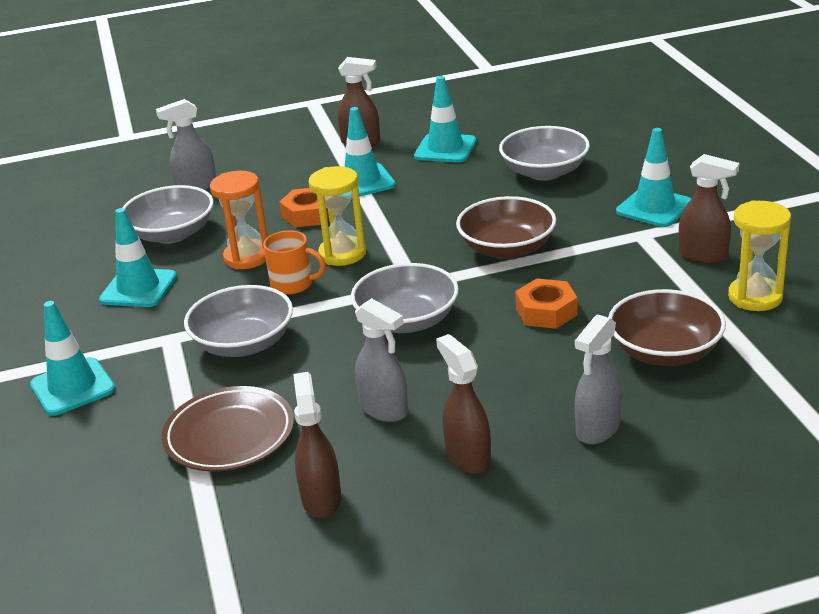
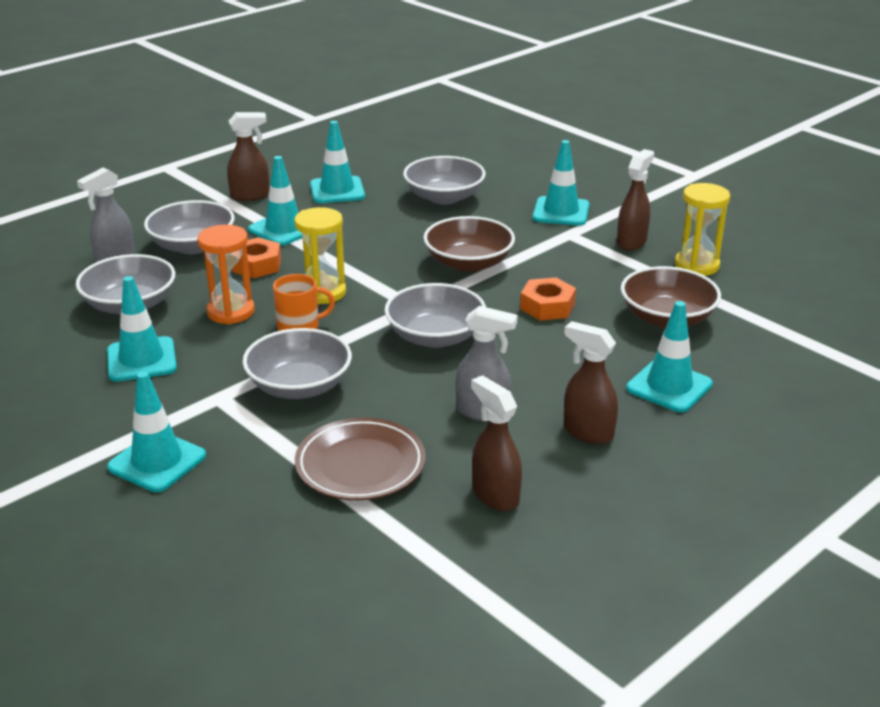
camera: 30 degrees left, 0 degrees up
(269, 185) = (192, 246): none -> grey bowl
(597, 429) = (669, 386): grey spray bottle -> turquoise traffic cone
(703, 256) = (632, 242): brown spray bottle -> brown spray bottle turned 60 degrees counterclockwise

